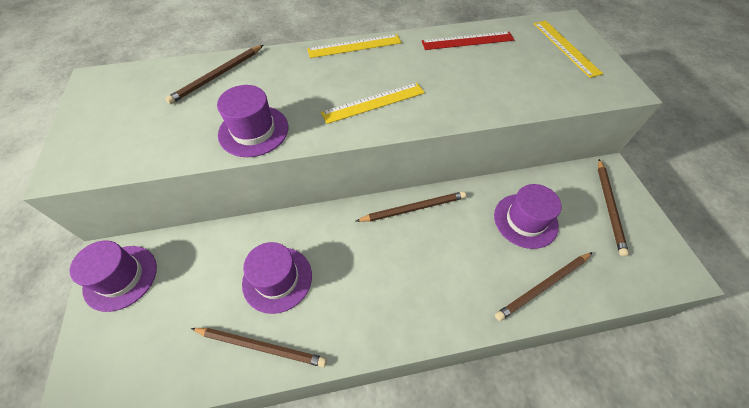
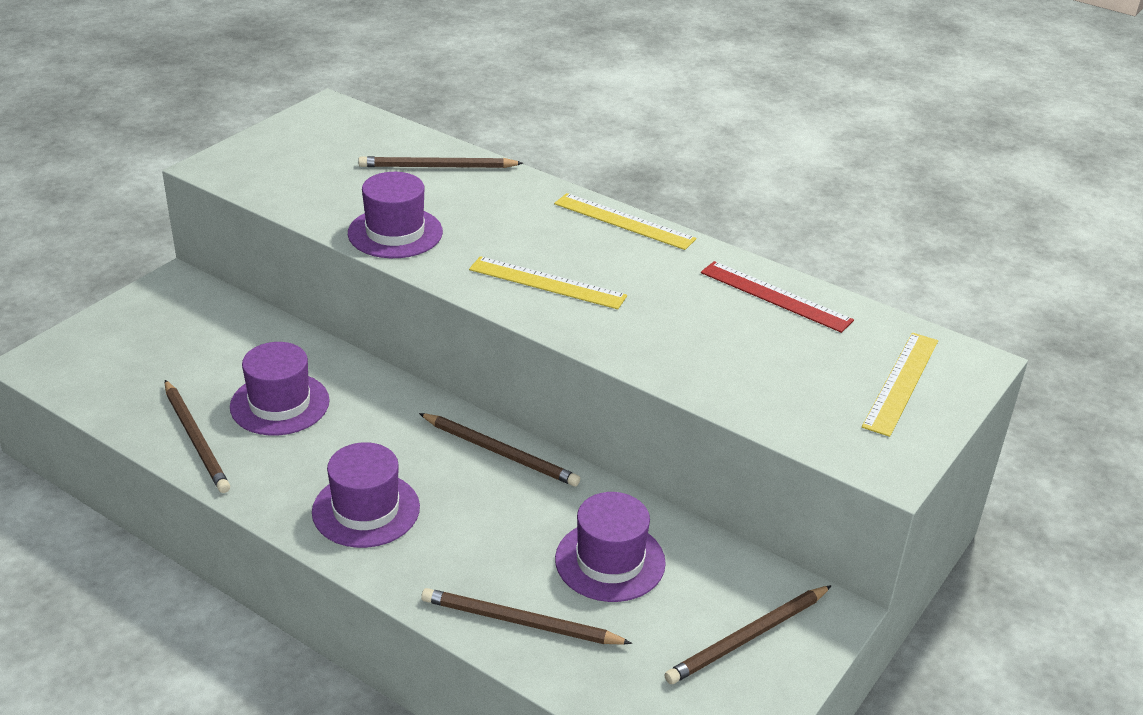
camera: 45 degrees right, 20 degrees down
(120, 277) = (166, 305): purple hat -> purple hat (366, 510)

